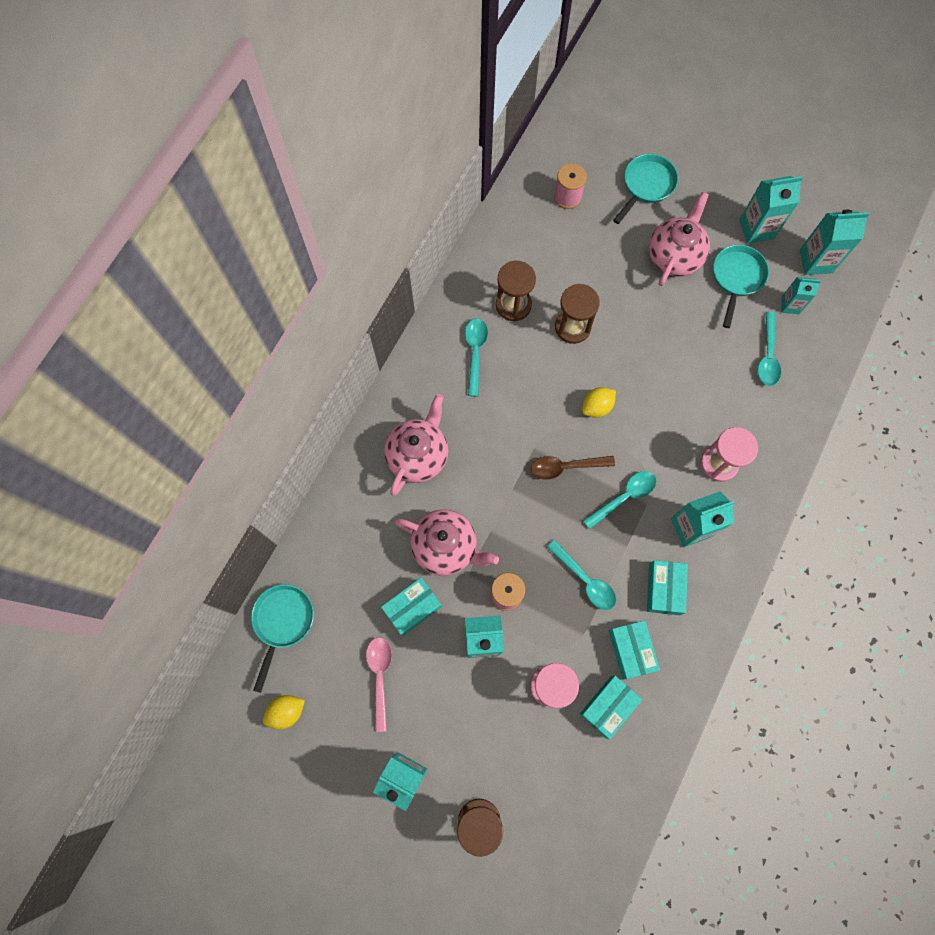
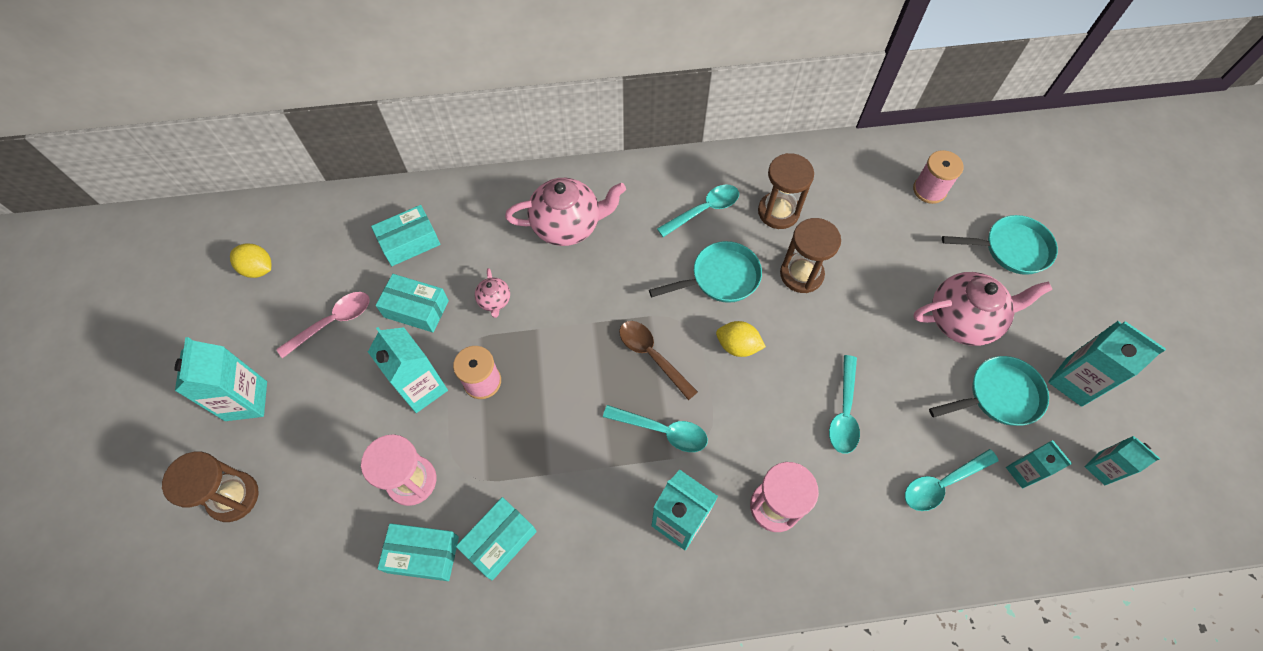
camera: 55 degrees right, 10 degrees down
(282, 622) = (339, 217): turquoise pan -> turquoise pan (720, 278)
(446, 547) = (494, 301): pink teapot -> pink teapot, size x0.47
(585, 580) = (546, 446): turquoise spoon -> turquoise spoon (844, 412)
(664, 589) = (590, 534): turquoise box -> turquoise box (409, 242)
(816, 261) = (1101, 468): turquoise carton -> turquoise carton, size x0.62

